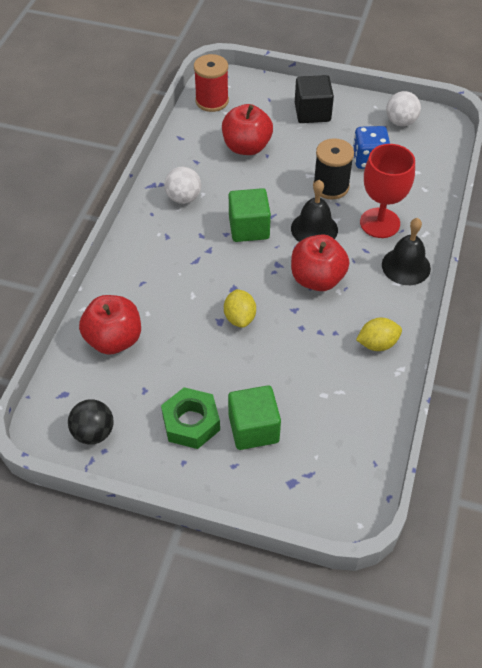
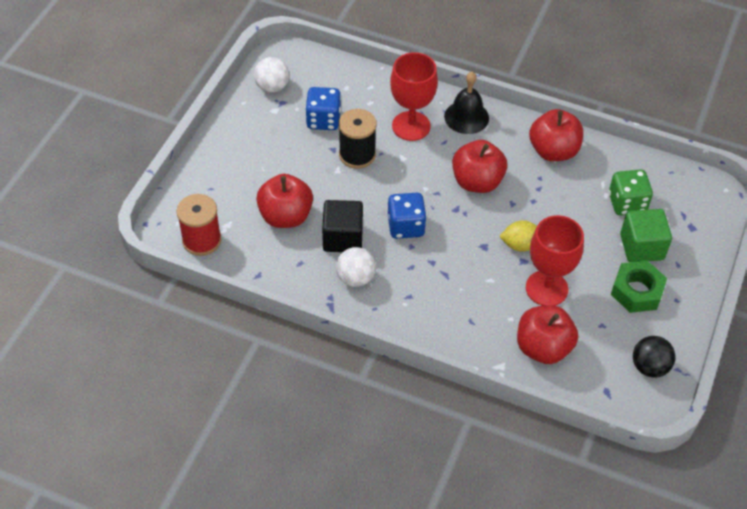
camera: 85 degrees left, 0 degrees up
(186, 341) = (546, 288): none -> red goblet
(249, 228) = (406, 226): green cube -> blue dice
(312, 112) = (242, 154): black cube -> black cube (342, 238)
(314, 229) = (413, 175): black bell -> none
(315, 415) = (627, 203): none -> green dice
(377, 344) = (553, 151): yellow lemon -> red apple

